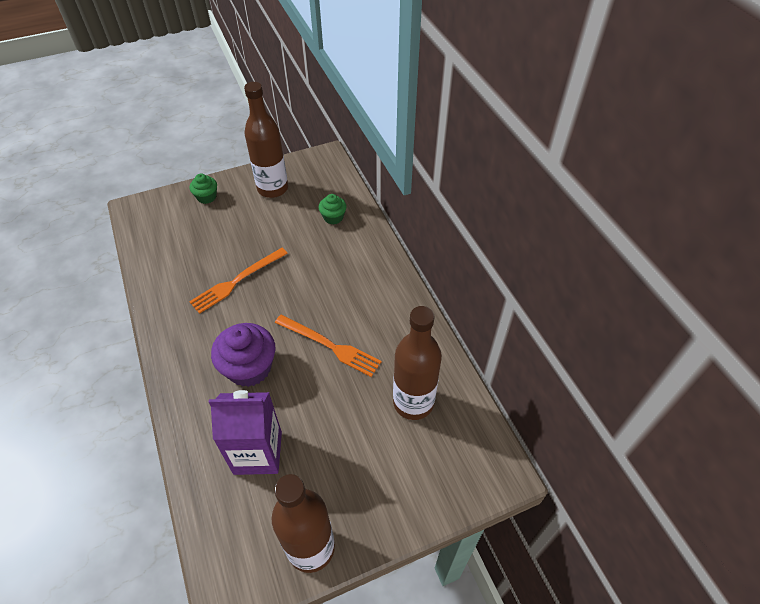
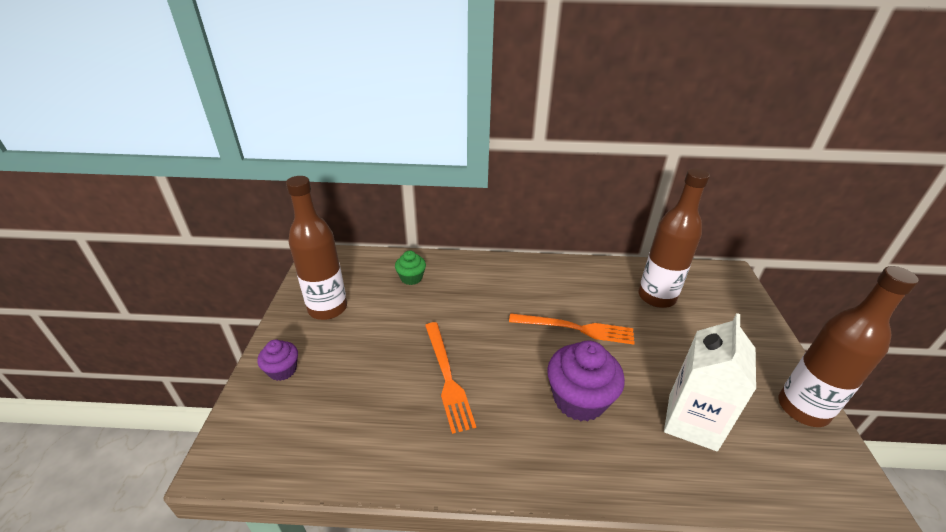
camera: 65 degrees left, 15 degrees down
(206, 197) = (282, 370): green cupcake -> purple cupcake
(258, 453) = (692, 421): purple carton -> white carton
(330, 346) = (575, 328): orange fork -> orange fork turned 45 degrees clockwise

